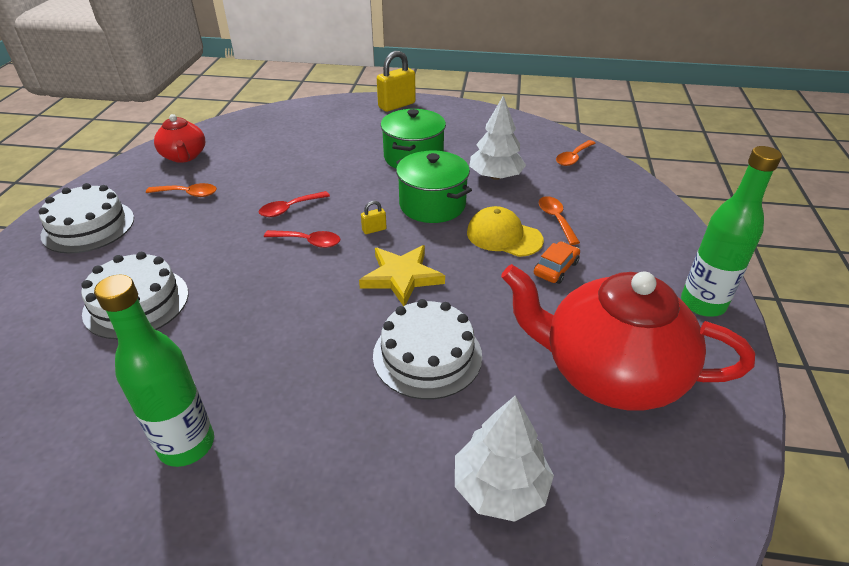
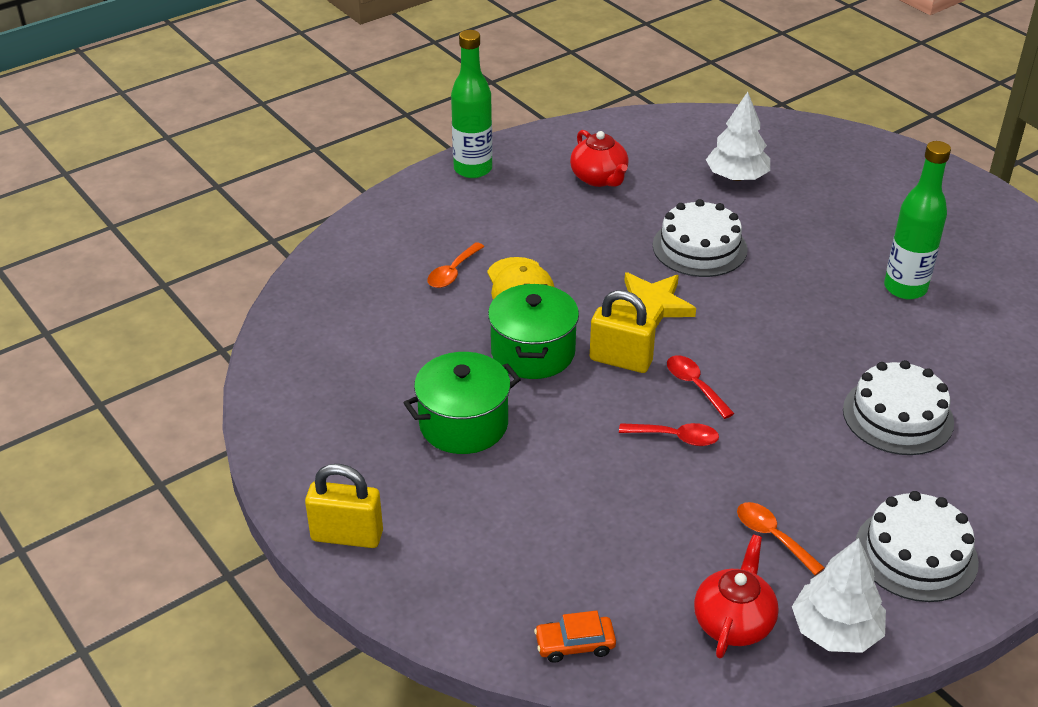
camera: 135 degrees left, 0 degrees up
(374, 230) = (621, 360): yellow padlock -> yellow padlock, size x2.14
(495, 176) = (425, 343): white tree -> white tree (836, 631)
(556, 268) = (525, 241): orange car -> orange car (575, 644)
(573, 158) = (314, 315): orange spoon -> none
(609, 372) = (599, 178): red teapot -> red teapot, size x0.52

